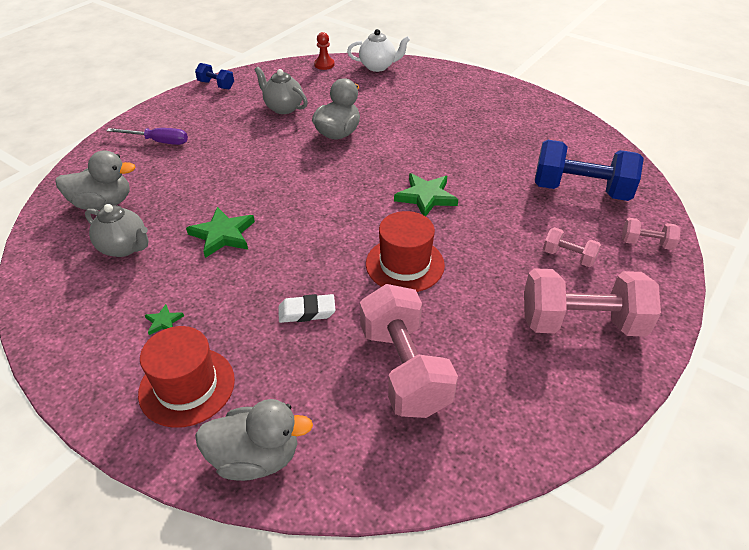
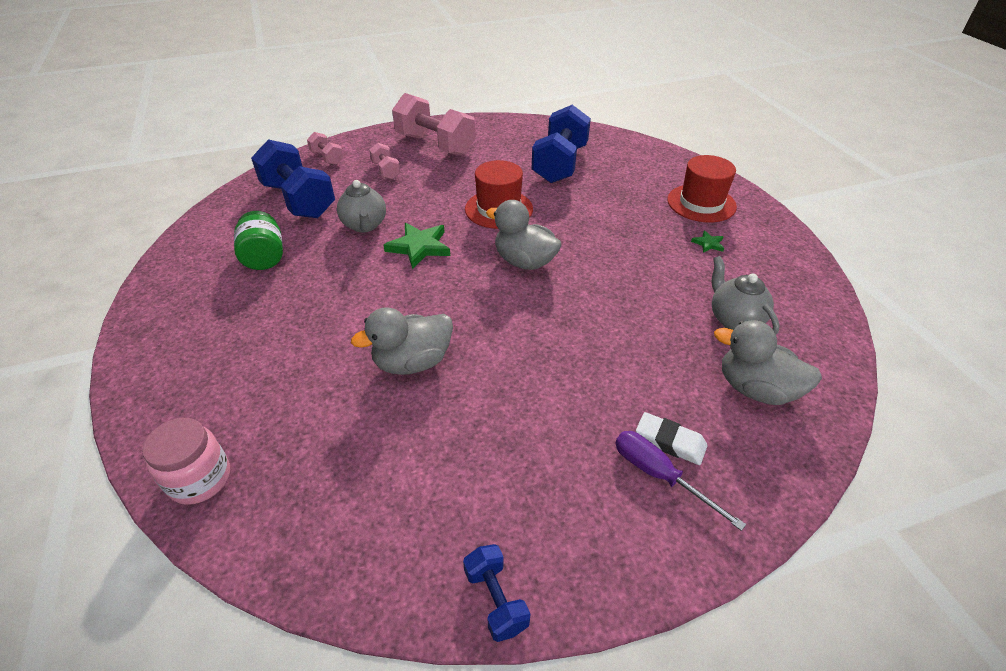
camera: 145 degrees left, 0 degrees up
(223, 235) = (630, 291): green star -> none
(255, 457) = (671, 164): grey duck -> grey duck (524, 261)
(283, 108) = (435, 454): grey teapot -> grey teapot (365, 225)
(307, 312) = (596, 210): white eraser -> white eraser (670, 441)
(324, 64) = (264, 545): red pawn -> none
(378, 66) = (200, 479): white teapot -> pink jar
(404, 369) = (560, 164): pink dumbbell -> blue dumbbell
(519, 143) = (264, 257): none -> green jar

